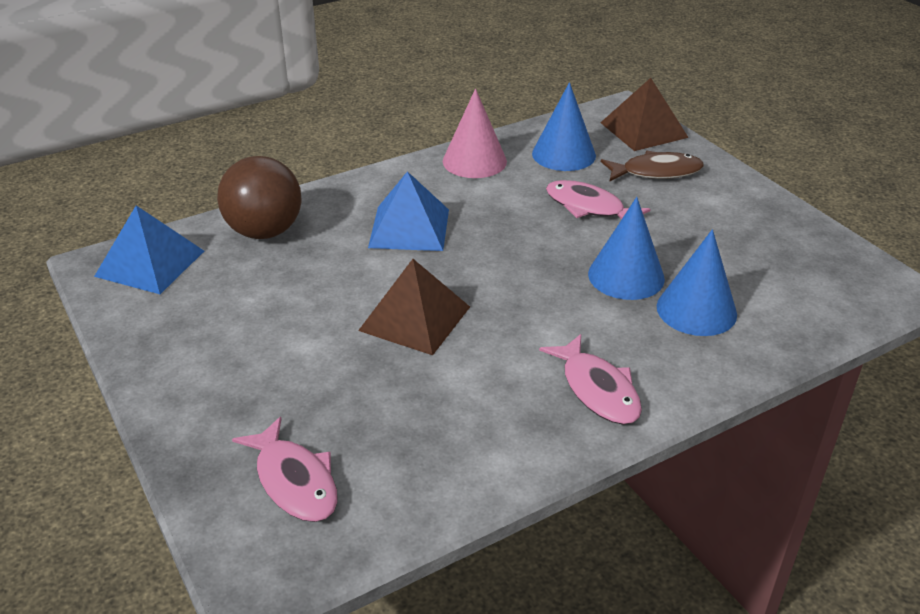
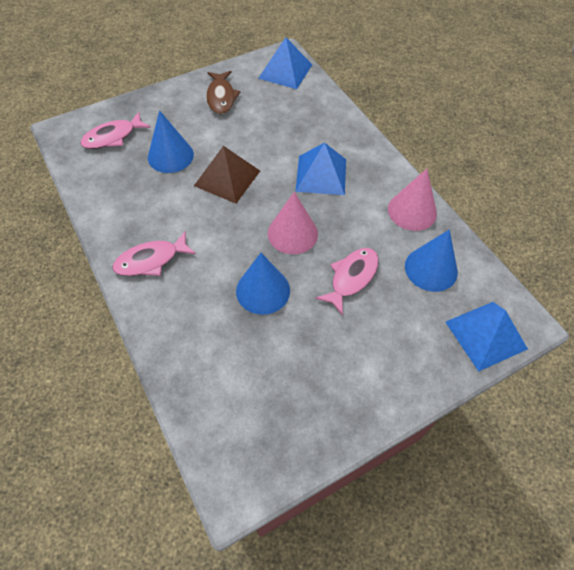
camera: 90 degrees right, 20 degrees up
(264, 231) = (316, 110): brown ball -> none
(523, 252) = (292, 233): none -> pink cone
(643, 130) = (485, 335): brown pyramid -> blue pyramid
(656, 172) = (410, 333): brown fish -> brown fish (221, 97)
(696, 310) = (220, 328): blue cone -> blue cone (170, 156)

